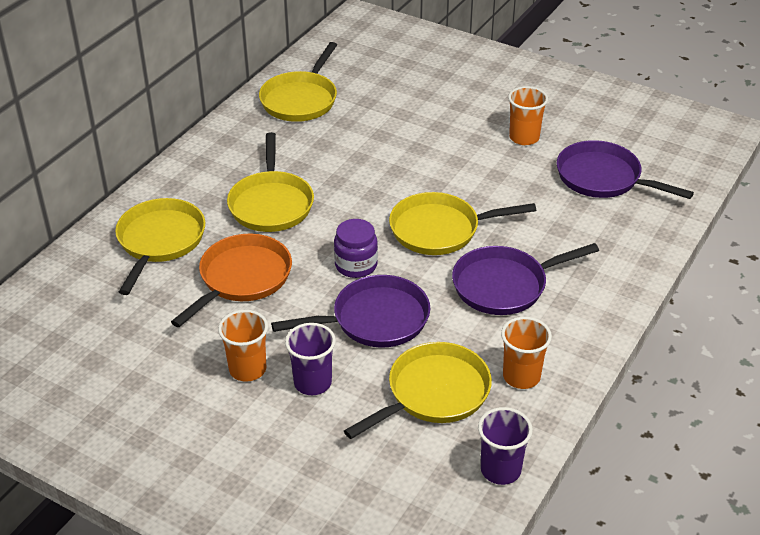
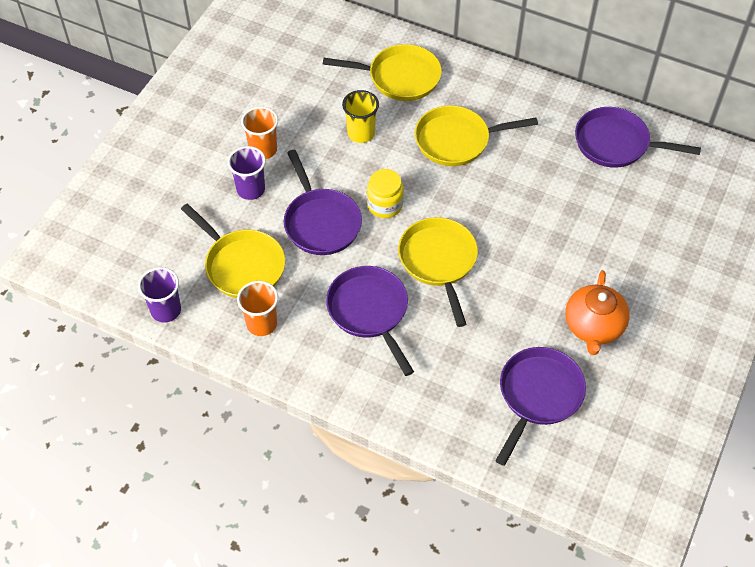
camera: 85 degrees right, 15 degrees up
(241, 279) = (361, 133): orange pan -> yellow cup
(301, 99) = (616, 143): yellow pan -> purple pan
(356, 265) = (385, 205): purple jar -> yellow jar
(524, 137) = (593, 327): orange cup -> orange teapot

